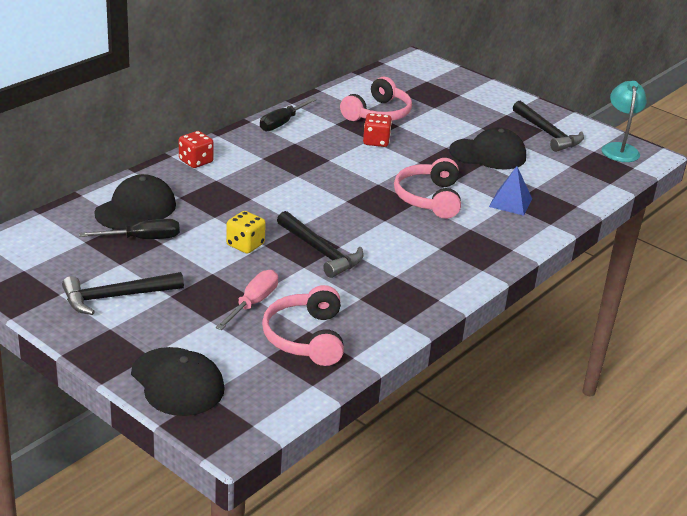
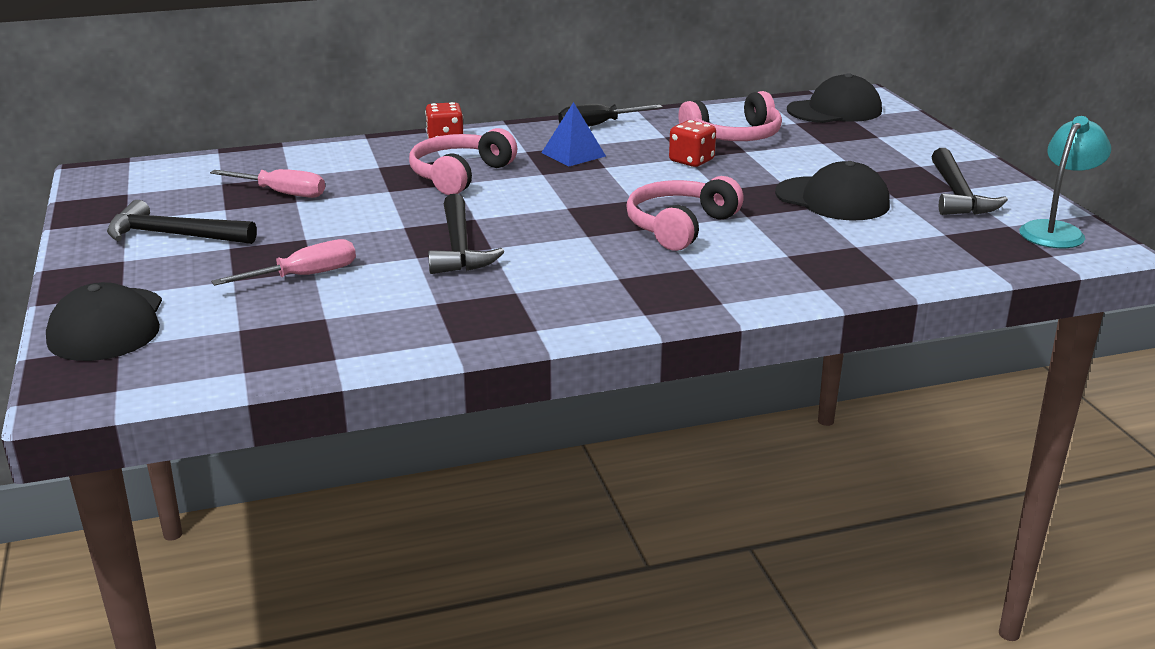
camera: 35 degrees right, 5 degrees down
(136, 209) = (316, 167): black cap -> black cap (834, 110)
(142, 239) = (282, 193): black screwdriver -> pink screwdriver
(245, 245) = (382, 222): yellow dice -> none
(306, 337) = (310, 323): pink headphones -> pink headphones (459, 175)
(510, 202) = (792, 254): blue pyramid -> blue pyramid (573, 154)

